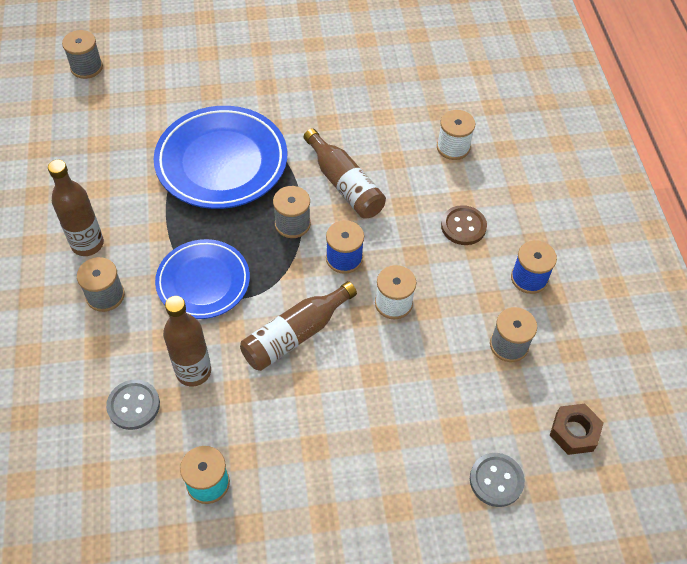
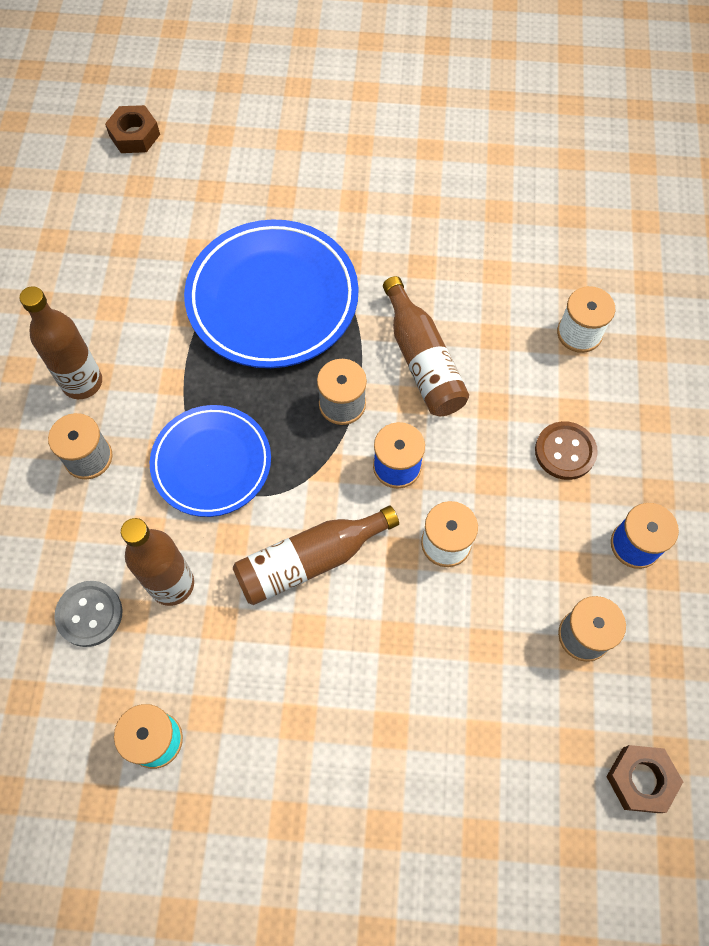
camera: 15 degrees right, 10 degrees up
(86, 67) = (134, 135): grey spool -> brown nut
(496, 480) = (519, 823): grey button -> none

